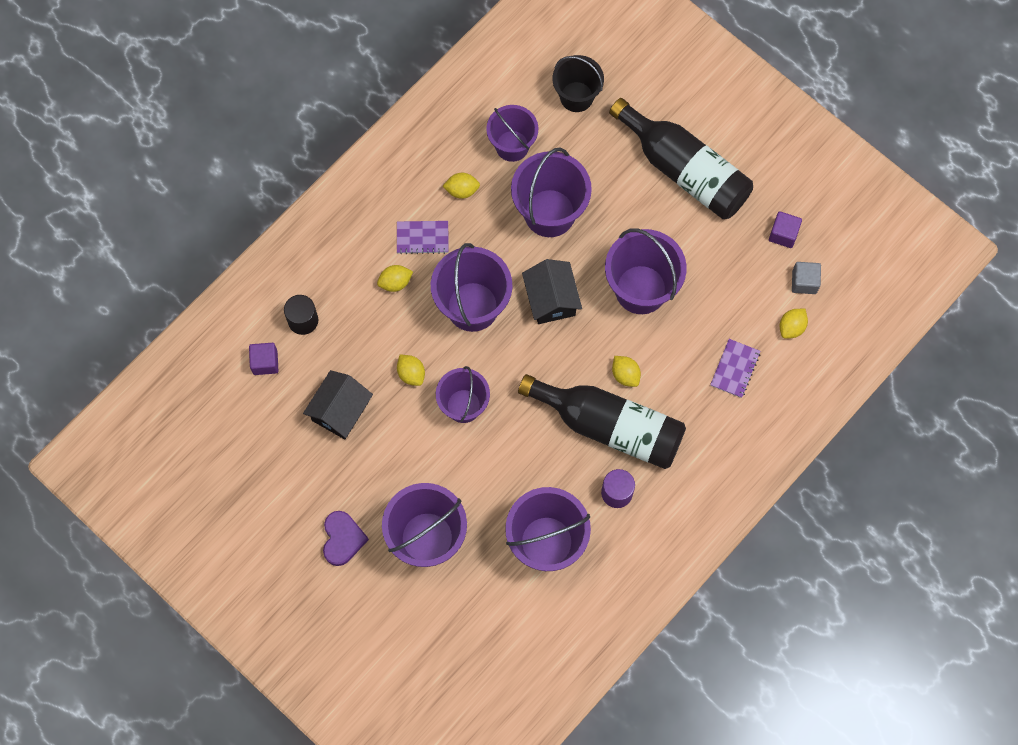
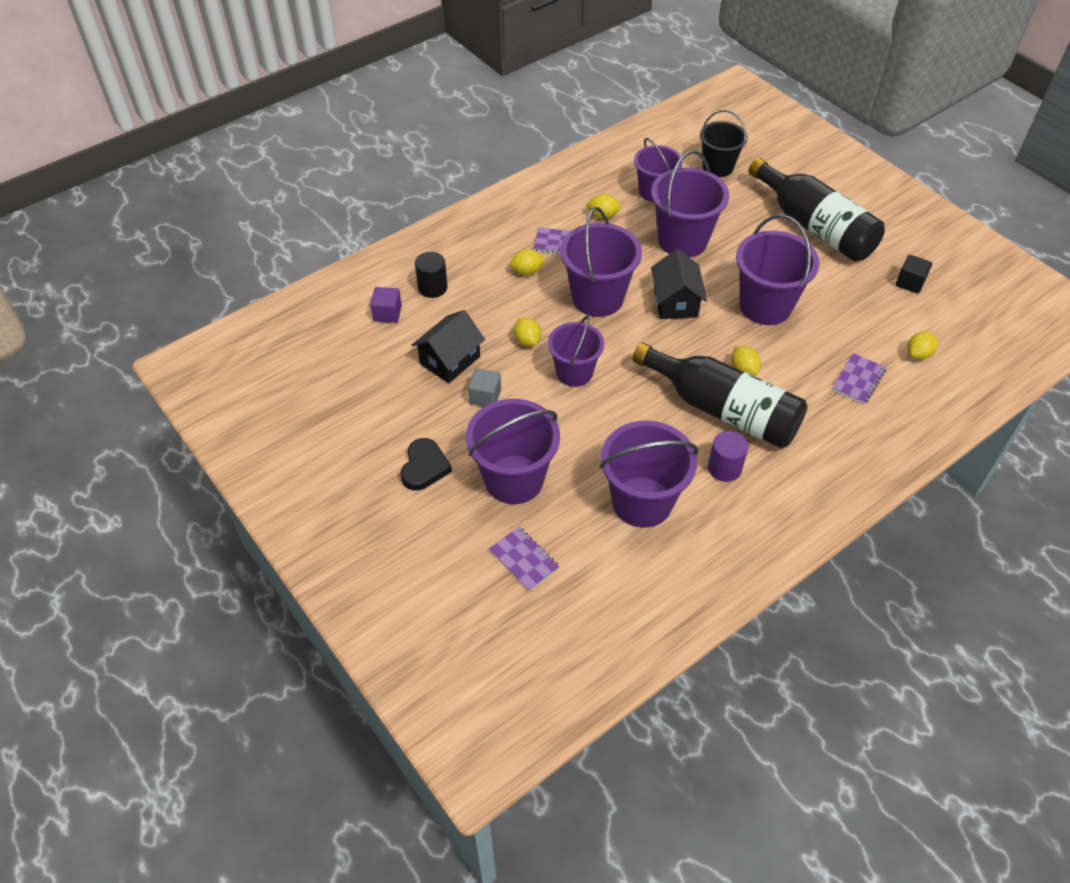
camera: 10 degrees right, 20 degrees down
(342, 539) = (424, 467): purple heart -> black heart
(451, 620) = (524, 560): none -> purple notebook
(783, 234) = (910, 283): purple cube -> black cube
(804, 282) = (931, 321): grey cube -> grey cube (485, 397)

